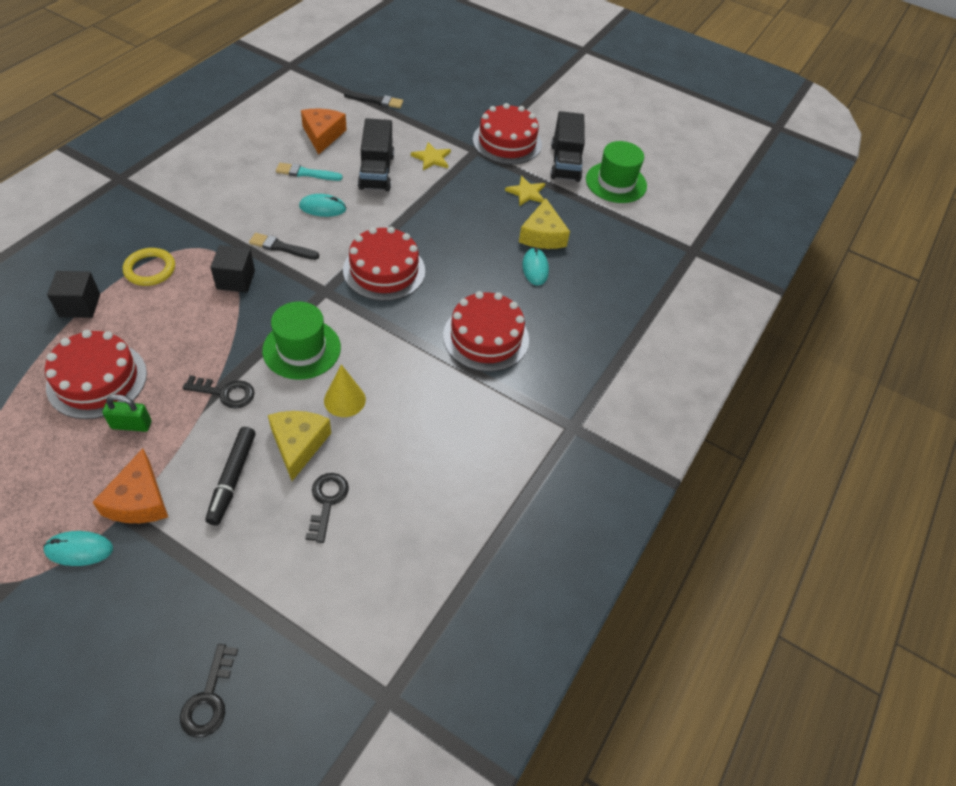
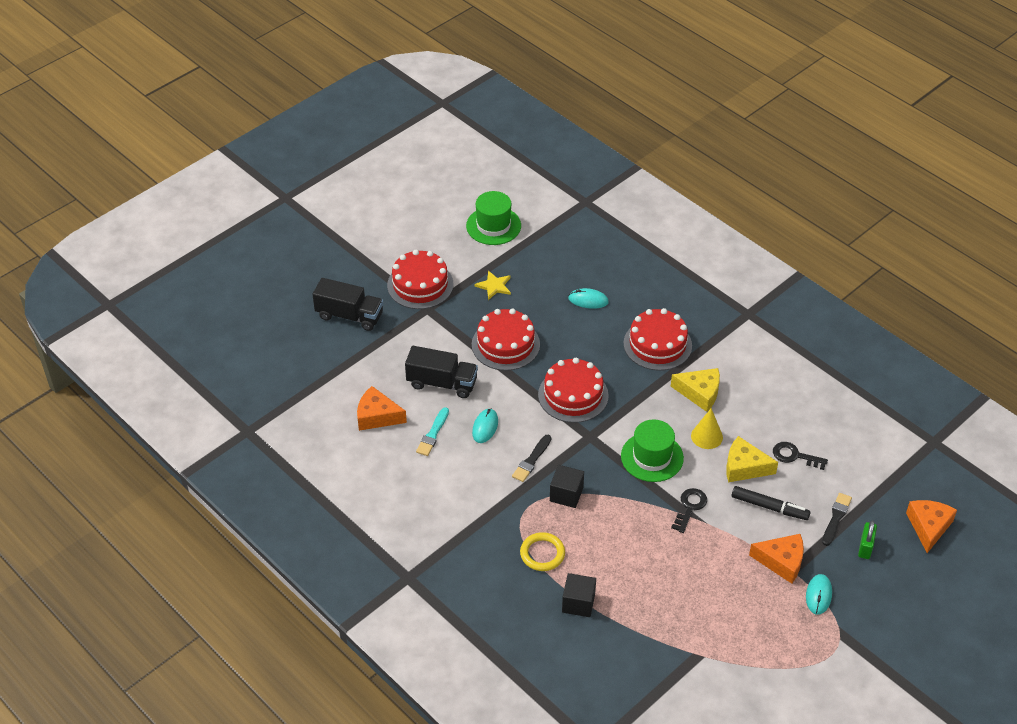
camera: 70 degrees left, 5 degrees down
(97, 380) = (664, 589): red cake -> red cake (505, 344)
(131, 425) = (713, 566): green padlock -> green padlock (865, 547)
(209, 699) = (928, 527): black key -> orange cheese
(375, 100) = (330, 369): black brush -> black brush (836, 518)
(432, 158) = (431, 341): yellow star -> none
(542, 235) = (550, 287): yellow cheese -> yellow cheese (700, 393)
(565, 163) = (459, 252): black truck -> black truck (349, 316)

